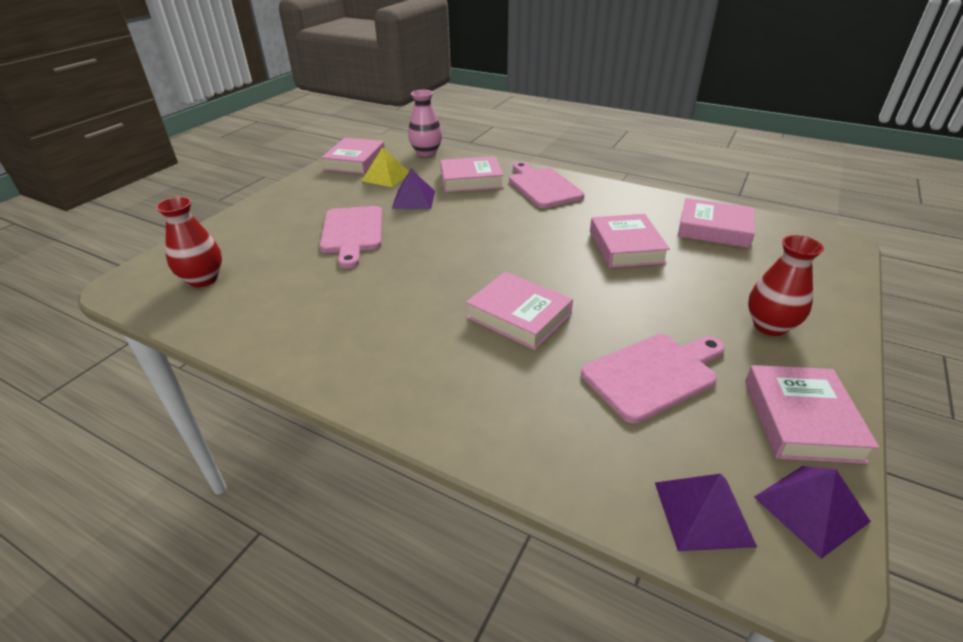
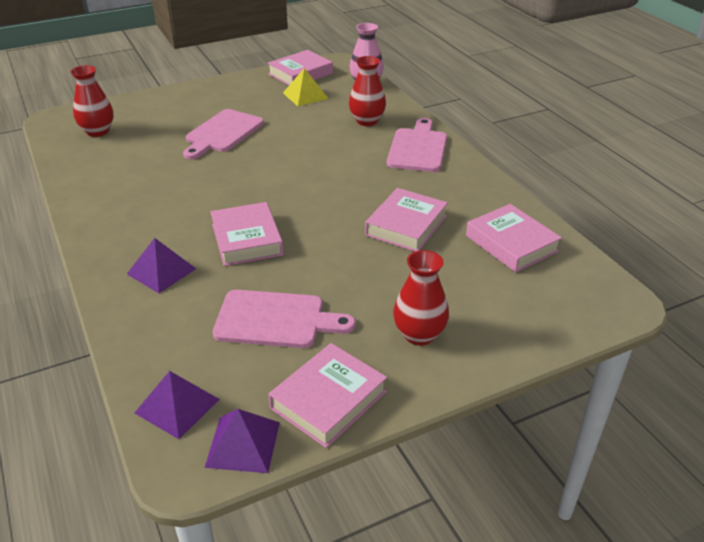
camera: 35 degrees right, 0 degrees up
(413, 199) = (299, 122): purple pyramid -> purple pyramid (161, 271)
(471, 180) = (367, 121): pink book -> red vase

